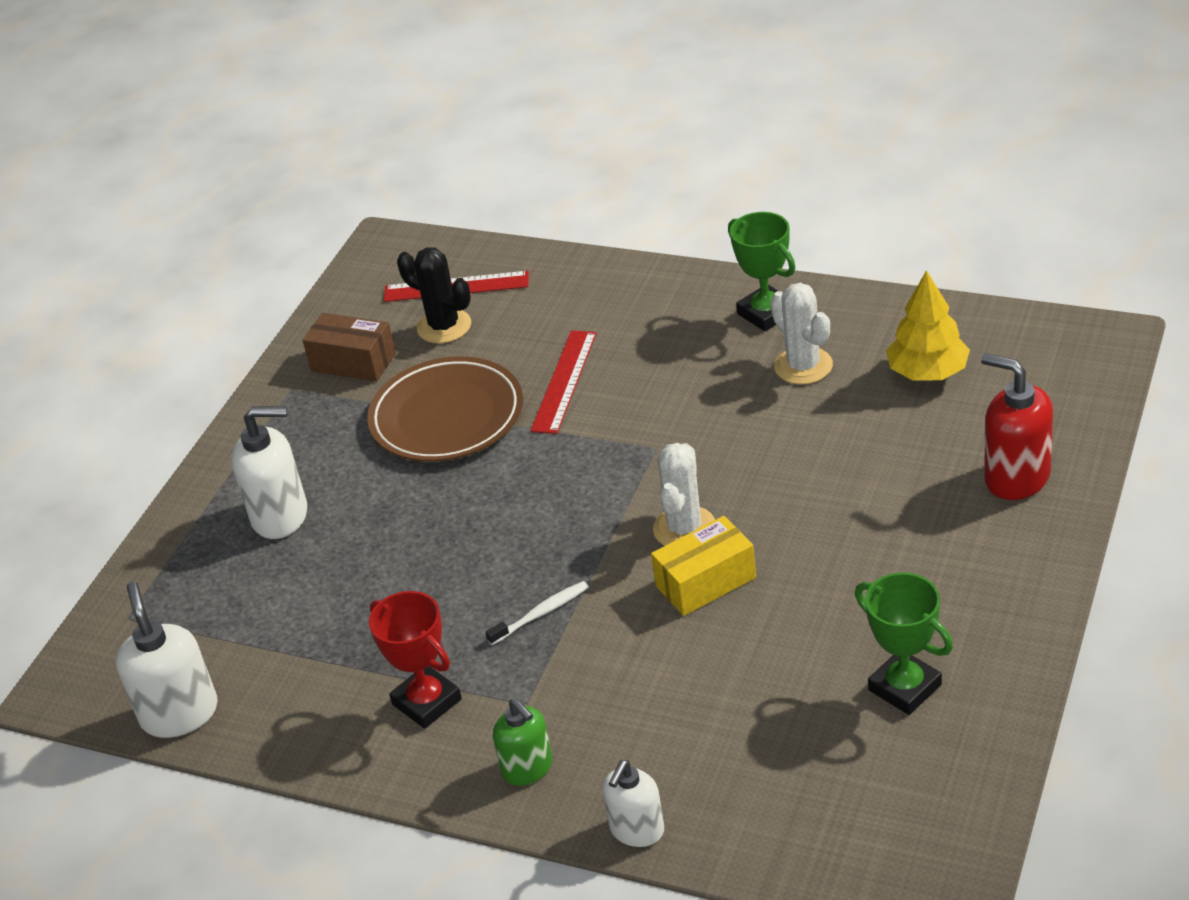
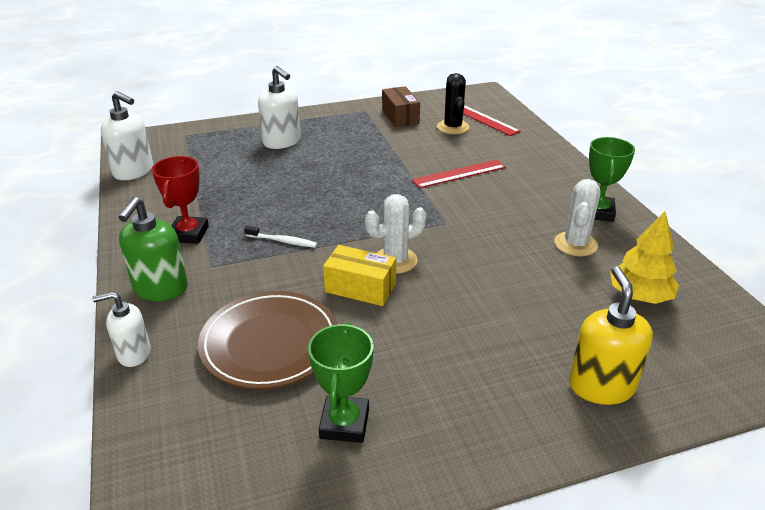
camera: 45 degrees right, 5 degrees down
(180, 713) = (134, 171): white soap dispenser -> white soap dispenser turned 90 degrees clockwise
(447, 416) = (394, 153): brown plate -> brown plate (270, 343)
(528, 768) = (160, 289): green soap dispenser -> green soap dispenser, size x1.53
(1016, 477) = (601, 386): red soap dispenser -> yellow soap dispenser

